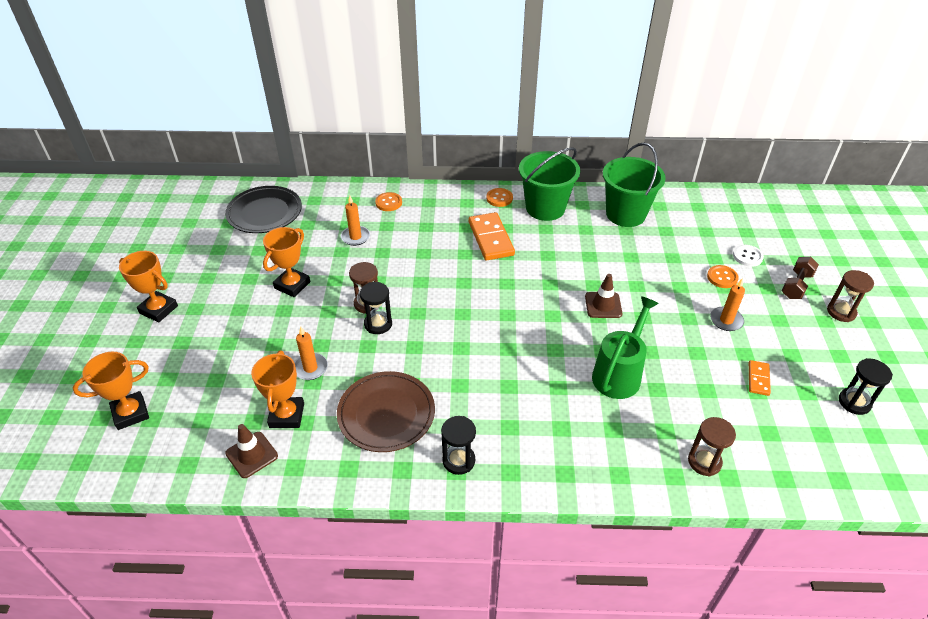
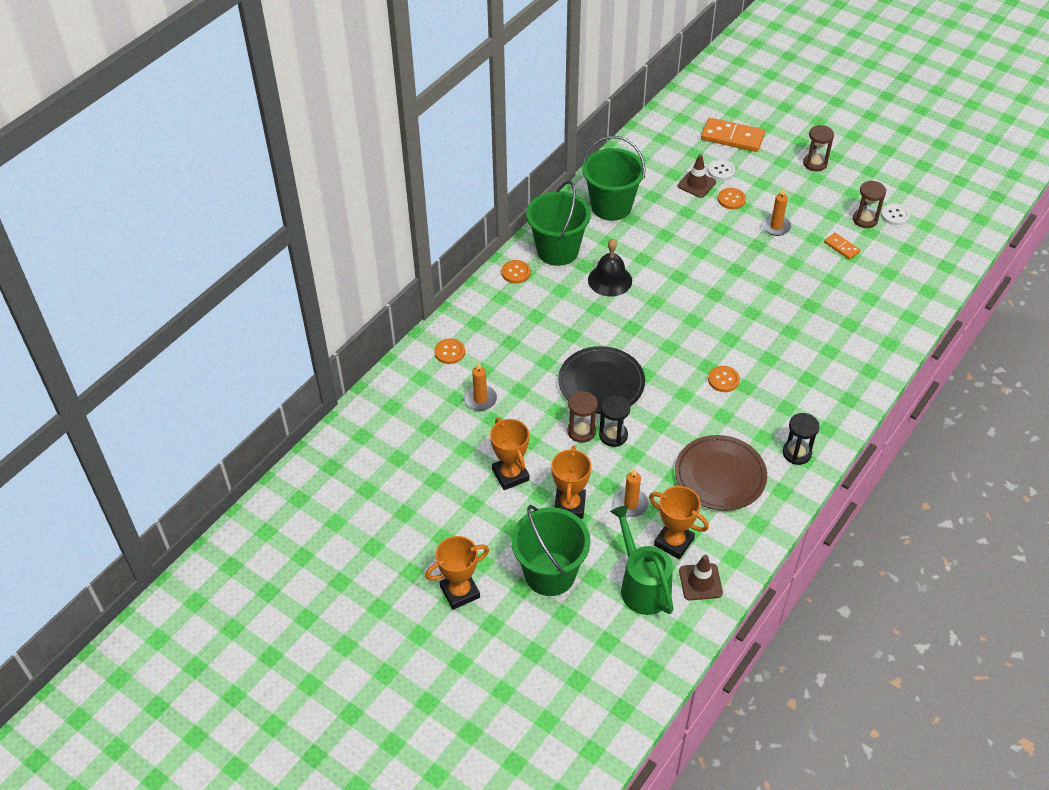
camera: 55 degrees left, 5 degrees up
(130, 413) = (589, 655): orange trophy -> orange trophy (569, 505)
(205, 351) = (550, 574): none -> green bucket
(264, 213) = (377, 453): black plate -> black plate (601, 383)
(491, 238) = (566, 307): orange domino -> orange domino (732, 137)
(502, 366) = (723, 380): none -> orange button
(545, 248) = (610, 280): none -> black bell
(603, 305) = (705, 284): brown traffic cone -> brown traffic cone (696, 184)
(619, 373) = (781, 316): green watering can -> green watering can (642, 585)
(704, 462) = (889, 321): brown hourglass -> brown hourglass (865, 220)
(796, 285) = (772, 167): brown dumbbell -> none
(854, 402) = (894, 215): black hourglass -> white button

